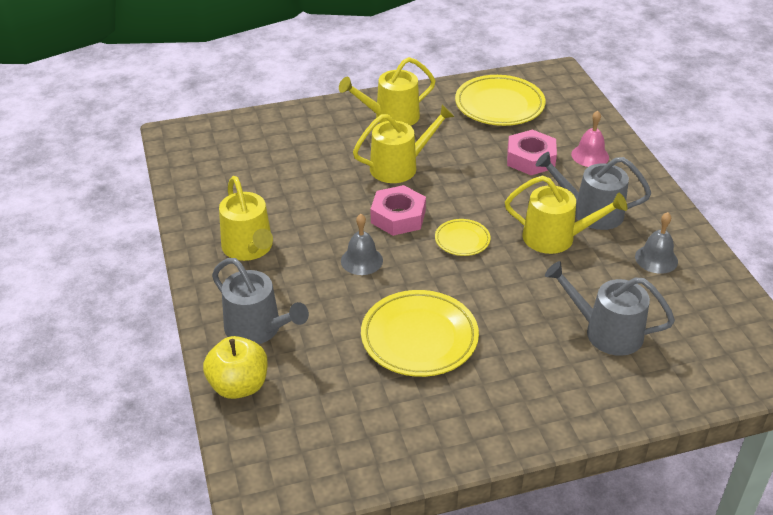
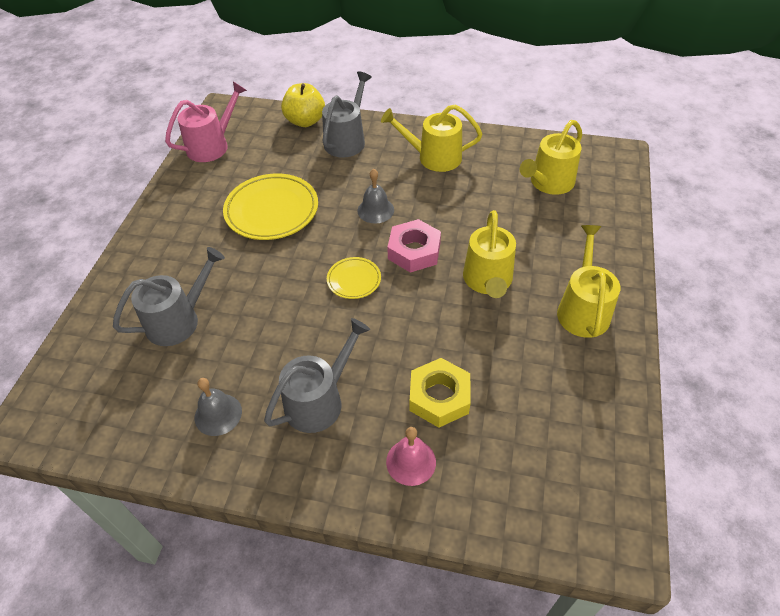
camera: 120 degrees right, 10 degrees up
(257, 329) = (347, 140): grey watering can -> grey watering can turned 135 degrees clockwise
(346, 459) = (212, 146): none -> pink watering can
(499, 105) = (563, 424): yellow plate -> none
(530, 159) = (439, 397): pink nut -> yellow nut
(555, 238) = (307, 348): yellow watering can -> yellow watering can (549, 183)

